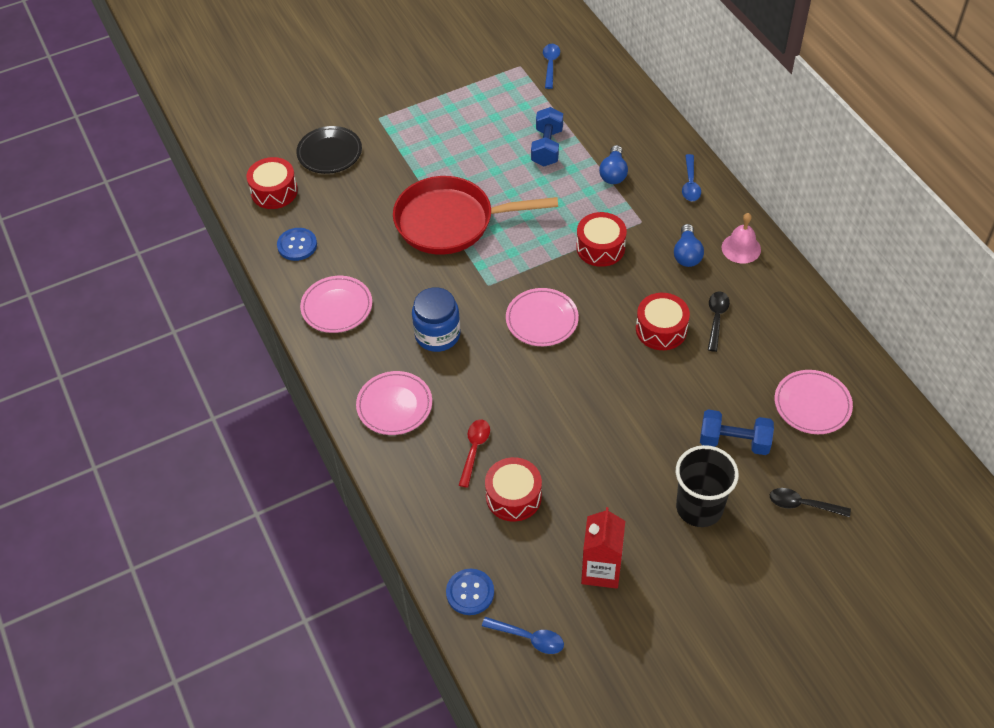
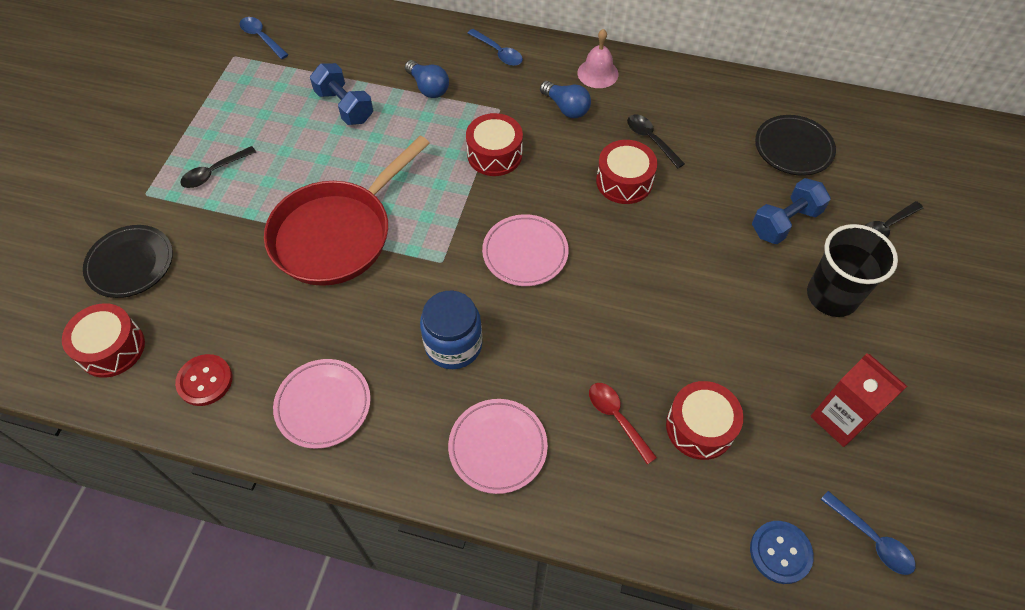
camera: 50 degrees left, 5 degrees up
(297, 245) = (205, 381): blue button -> red button
(427, 133) = (214, 172): none -> black spoon
(529, 638) = (872, 539): blue spoon -> blue spoon turned 75 degrees clockwise
(812, 404) = (793, 148): pink plate -> black plate

